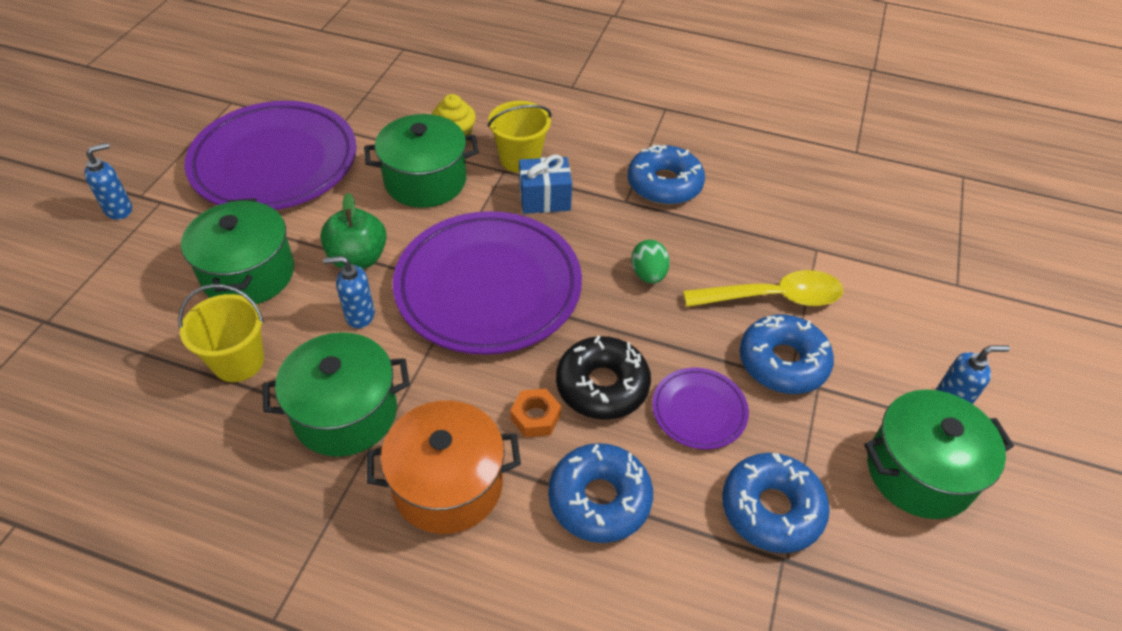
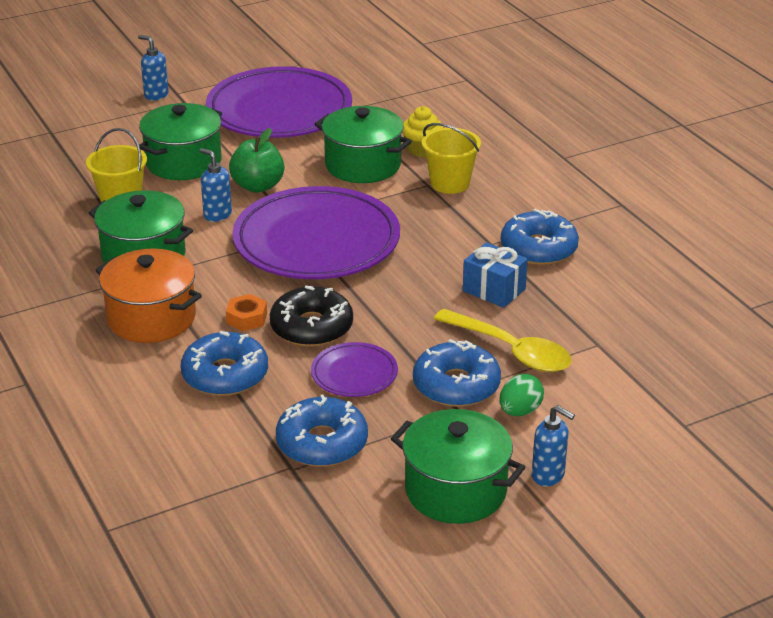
camera: 45 degrees right, 15 degrees down
(119, 209) = (156, 95): blue soap dispenser -> blue soap dispenser turned 150 degrees counterclockwise
(544, 198) = (431, 214): blue gift -> blue gift (494, 290)
(648, 274) = (438, 291): green egg -> green egg (520, 411)

